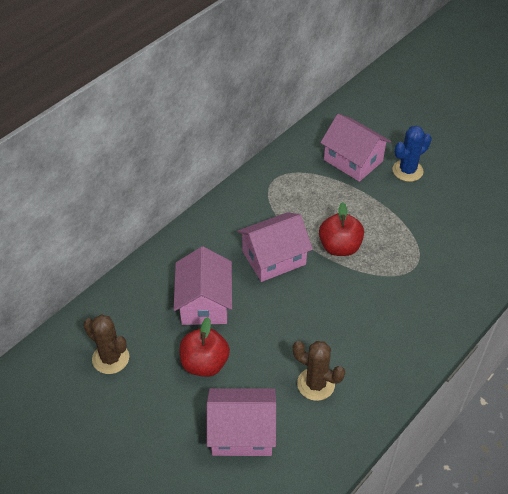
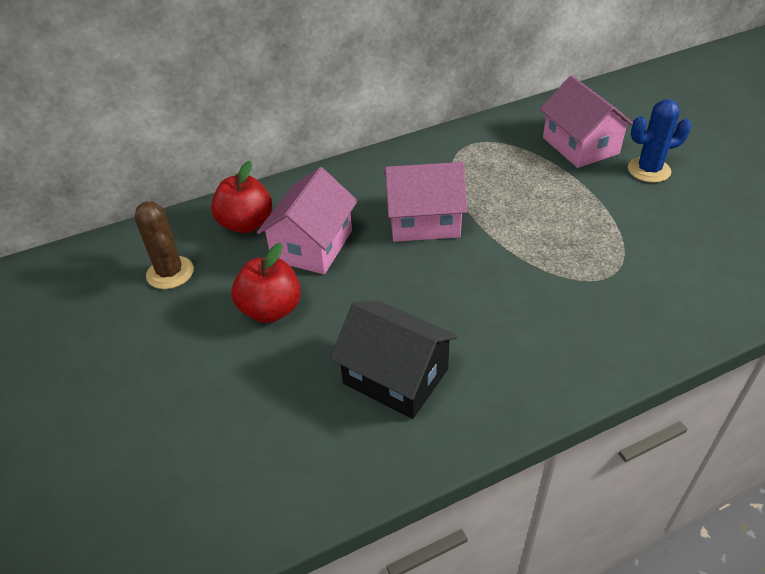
camera: 25 degrees right, 5 degrees down
(242, 432) = (265, 403): pink house -> none
(315, 384) = (395, 376): brown cactus -> black house
(339, 247) = (514, 230): red apple -> red apple (246, 224)

